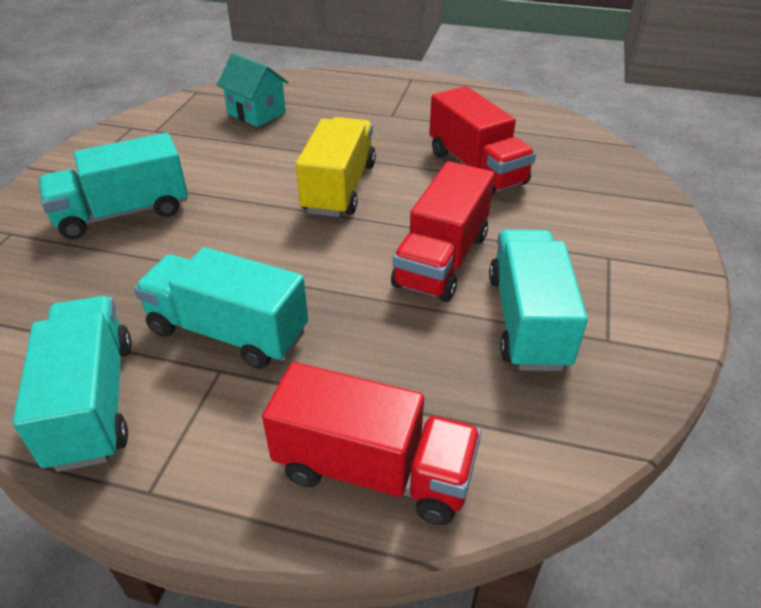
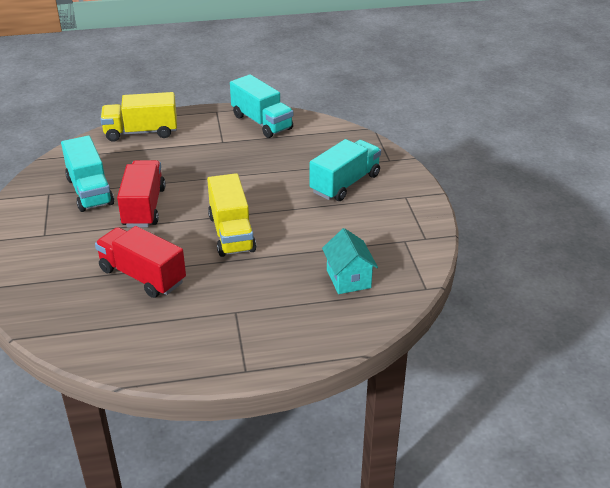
camera: 155 degrees right, 5 degrees down
(228, 332) = (231, 152): turquoise truck -> none
(256, 113) = (348, 279): turquoise house -> turquoise house turned 60 degrees clockwise
(374, 470) = (141, 132): red truck -> yellow truck

